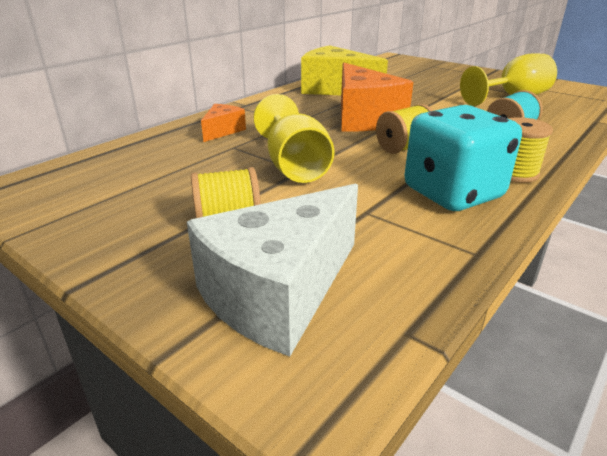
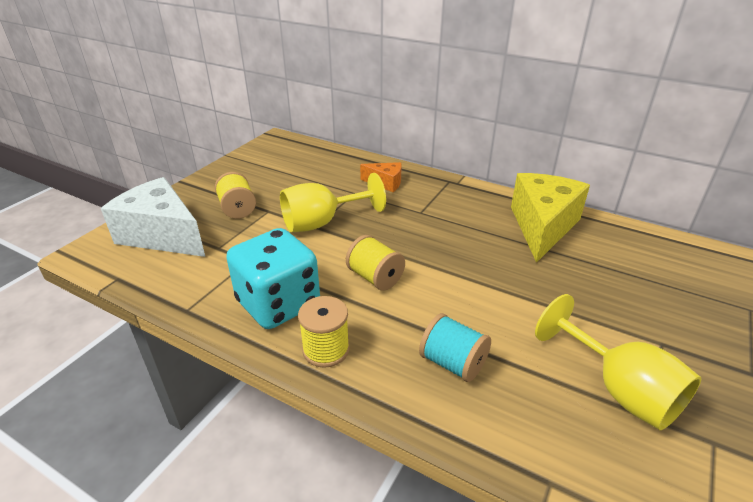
camera: 80 degrees right, 5 degrees up
(364, 118) = (450, 250): orange cheese -> none

